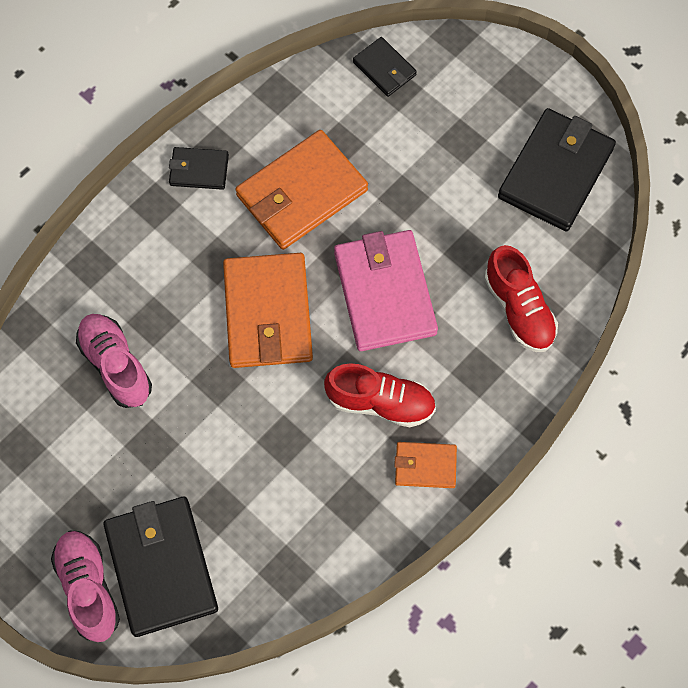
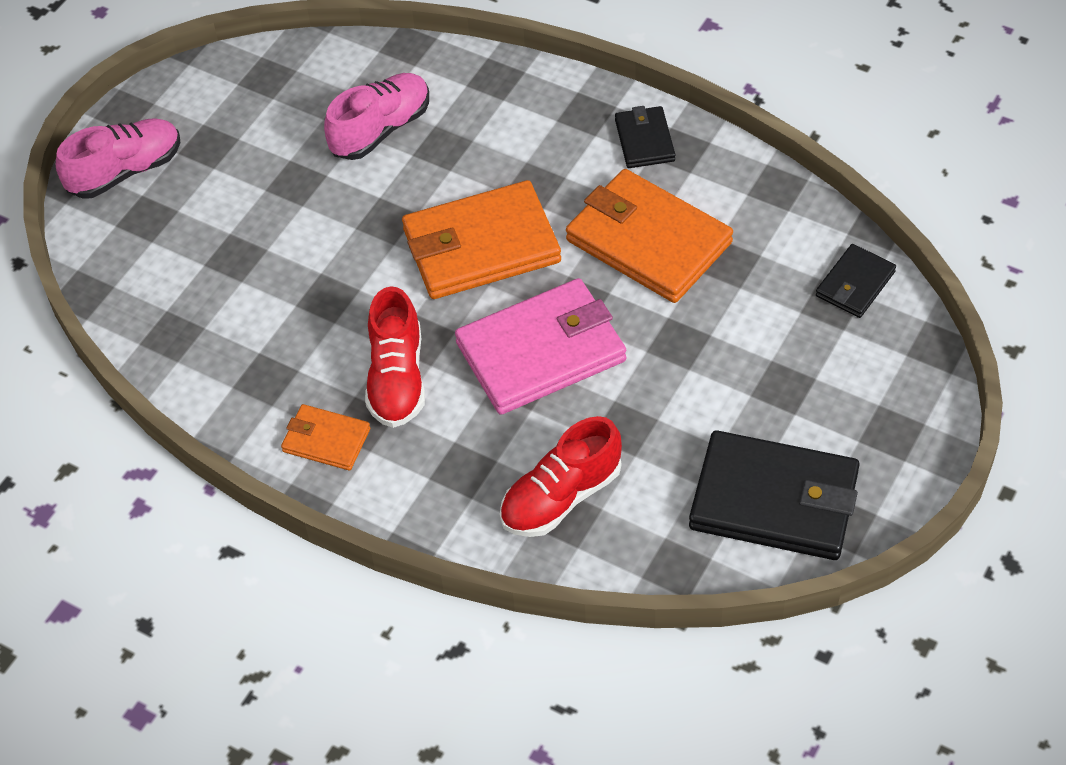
camera: 80 degrees right, 15 degrees down
(161, 567) = (159, 225): black wallet -> none
(425, 466) = (326, 440): orange wallet -> orange wallet turned 60 degrees counterclockwise

